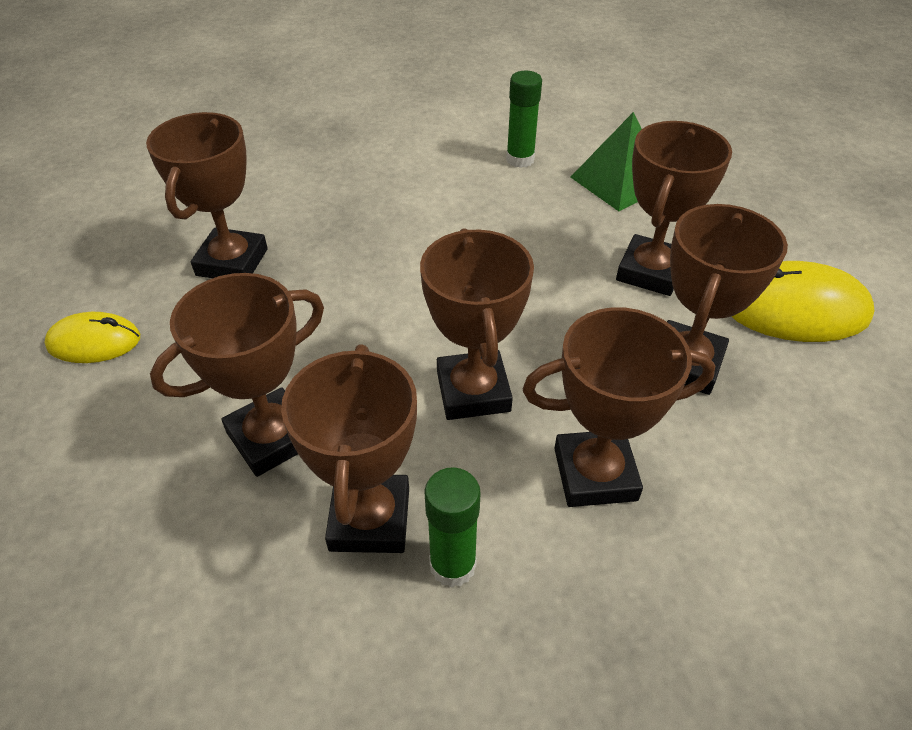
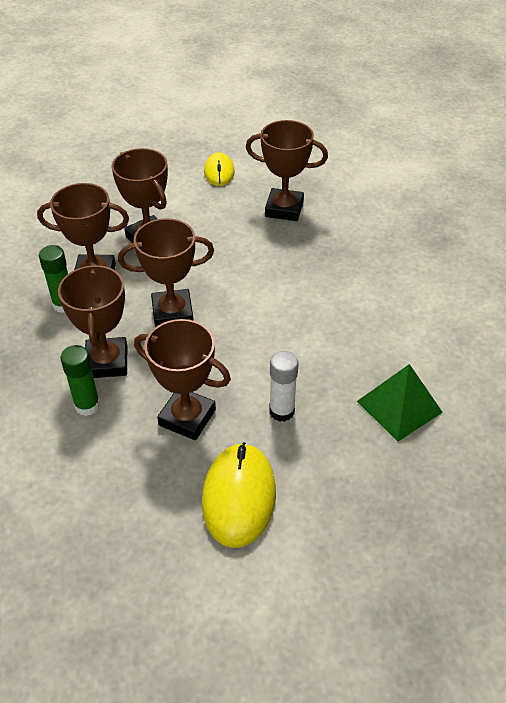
camera: 90 degrees right, 0 degrees up
(520, 159) = (421, 344): green glue stick -> green glue stick (87, 405)
(650, 271) = (281, 411): brown trophy -> white glue stick

